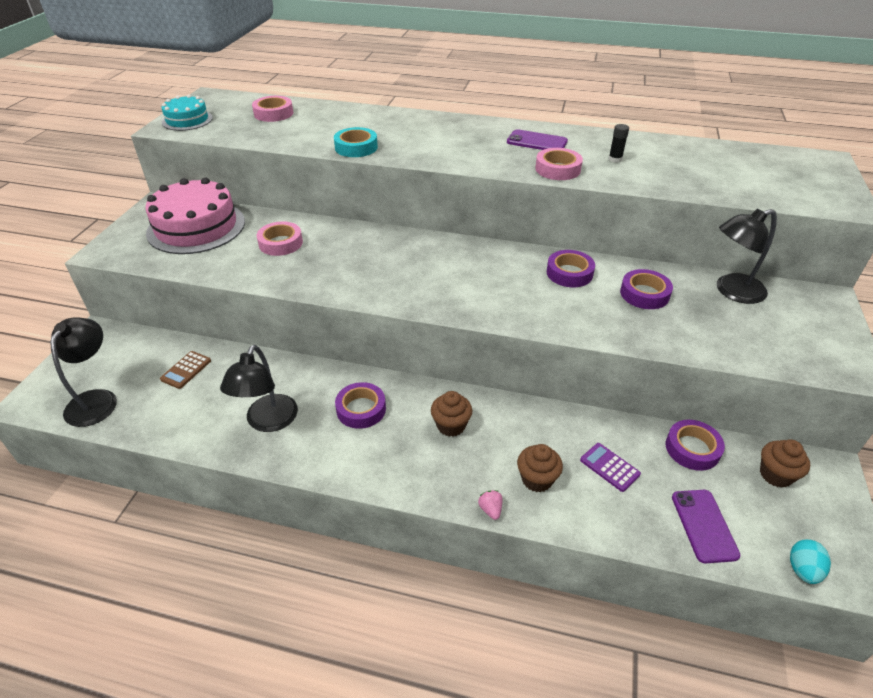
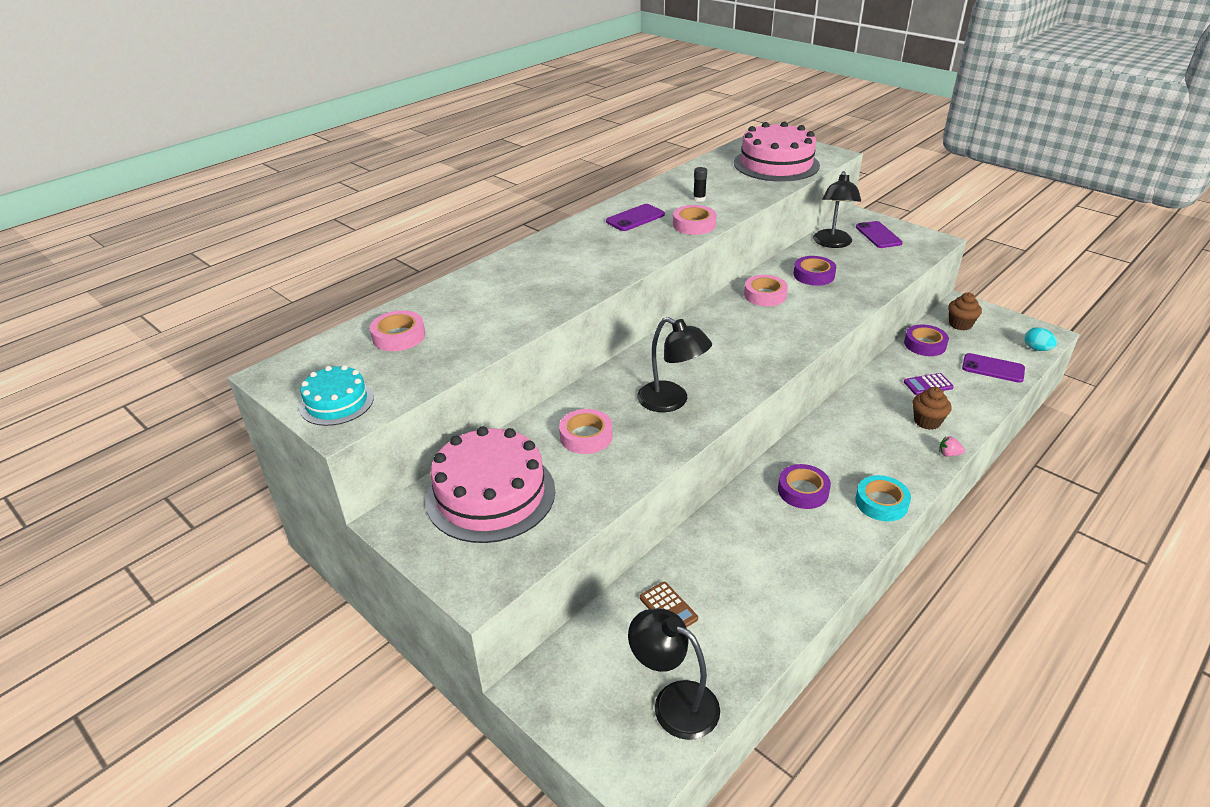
camera: 60 degrees left, 5 degrees down
(268, 422) = (788, 558): black lamp -> black lamp (671, 401)
(356, 147) = (550, 304): turquoise tape -> turquoise tape (881, 503)
(451, 425) = (850, 445): brown cupcake -> none
(569, 273) = (765, 295): purple tape -> pink tape
(760, 179) = (776, 164): none -> pink cake
(799, 320) = (878, 235): none -> purple phone

